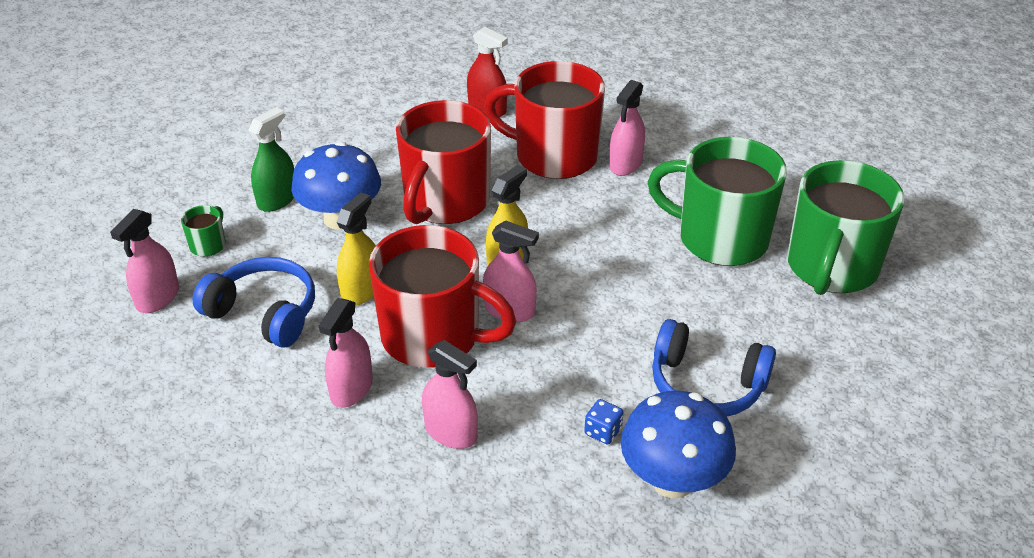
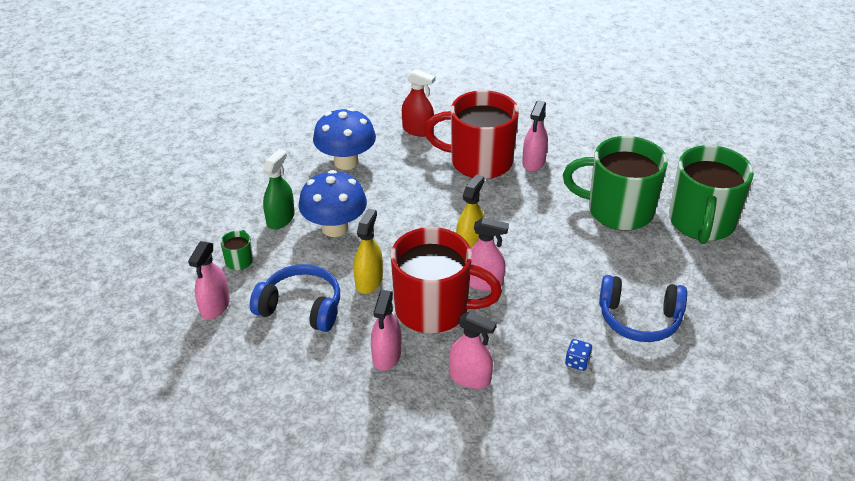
camera: 10 degrees left, 0 degrees up
(445, 202) = (409, 206): red mug -> none
(672, 480) = (635, 389): blue mushroom -> blue mushroom (346, 162)

